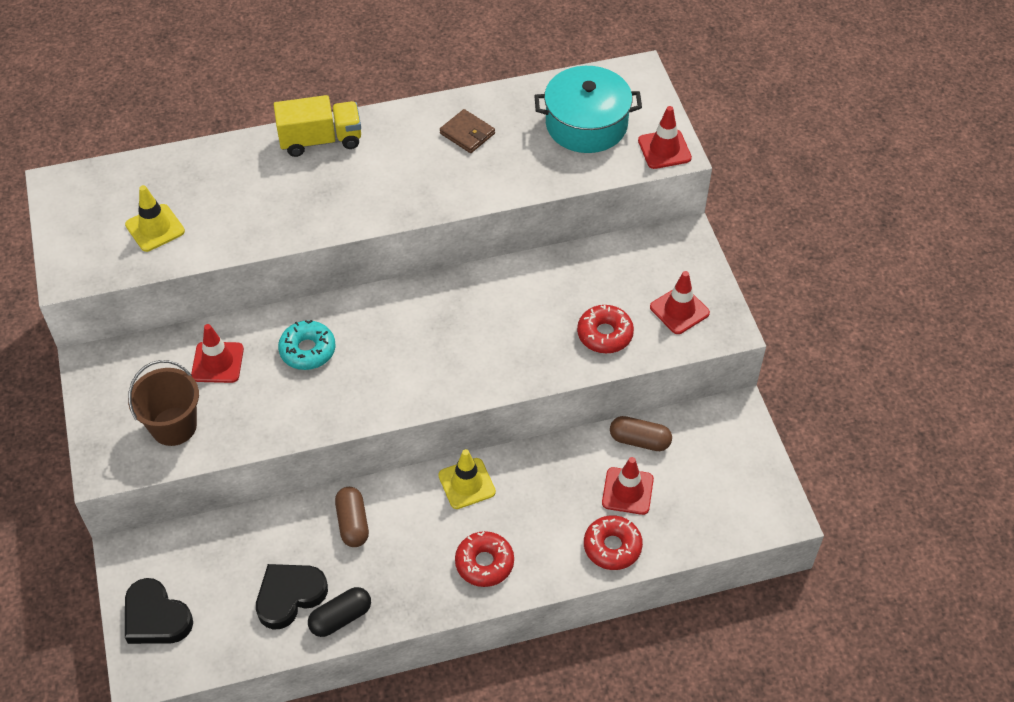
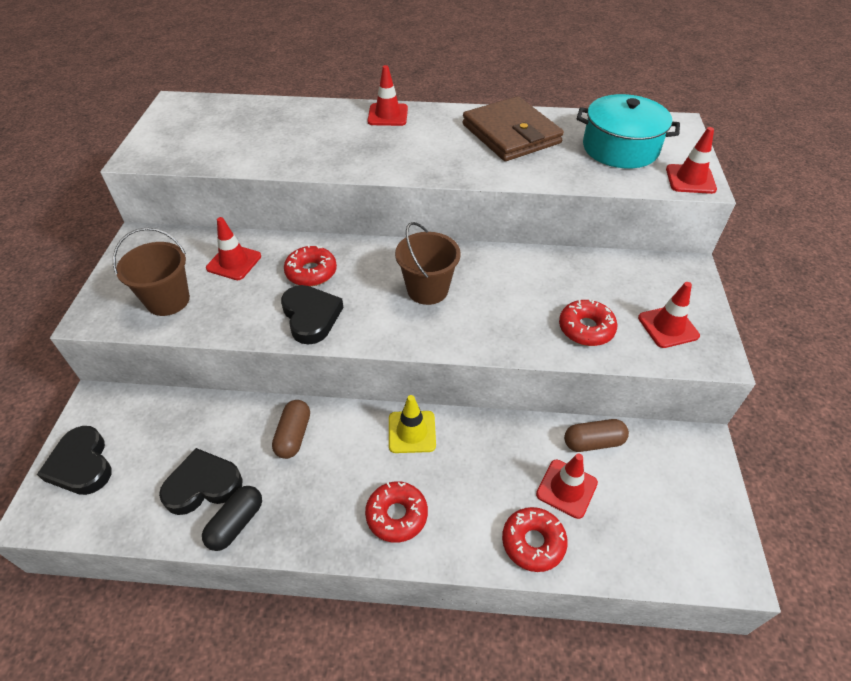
camera: 20 degrees right, 5 degrees down
(155, 228) = (224, 142): yellow traffic cone -> none
(307, 350) = (311, 272): turquoise donut -> red donut
(321, 140) = (388, 115): yellow truck -> red traffic cone
(333, 400) = (311, 317): none -> black heart
(340, 618) = (236, 523): black capsule -> black capsule turned 45 degrees counterclockwise
(437, 336) = (427, 290): none -> brown bucket
(467, 133) = (511, 134): brown wallet -> brown wallet, size x2.08
(639, 440) = (593, 442): brown capsule -> brown capsule turned 45 degrees counterclockwise

